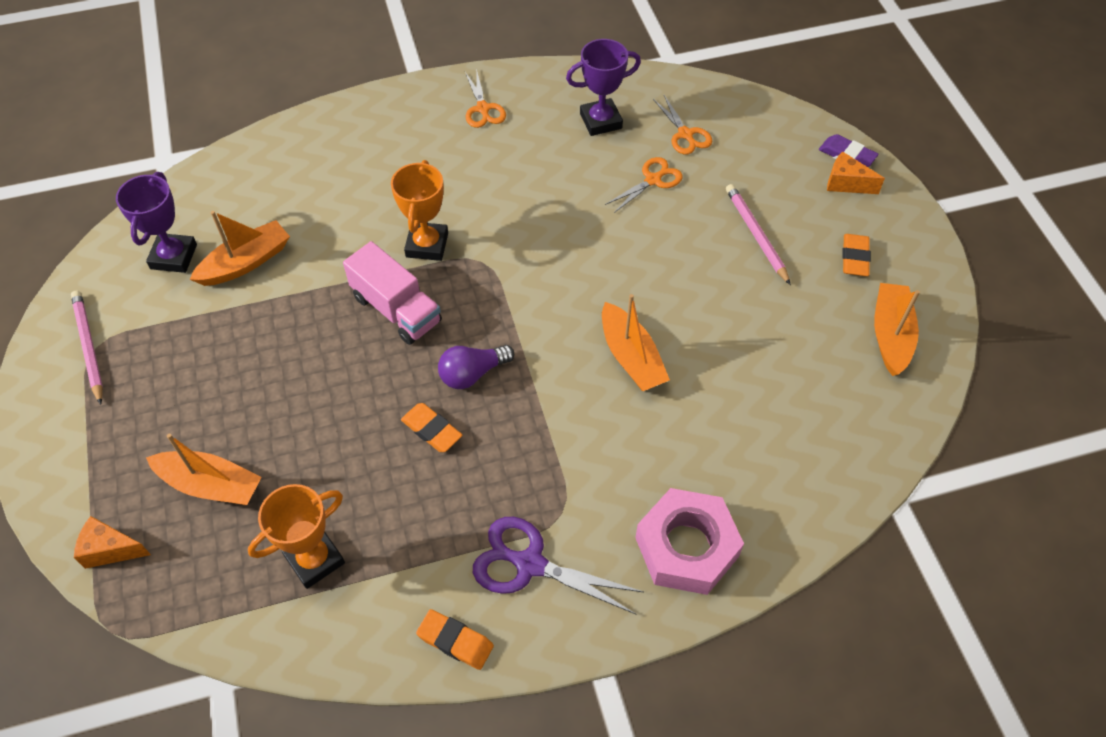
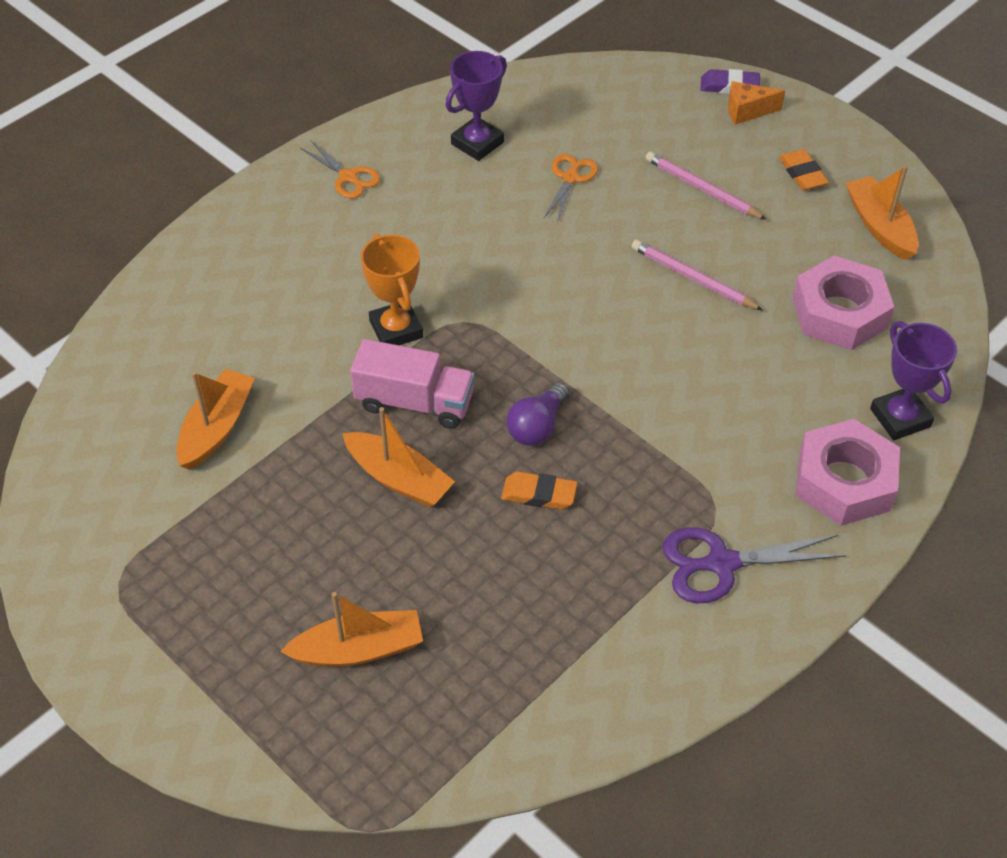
camera: 30 degrees left, 5 degrees down
(89, 347) = (110, 586): pink pencil -> pink pencil (693, 278)
(111, 550) = (304, 759): orange cheese -> none
(173, 256) = (130, 457): purple trophy -> purple trophy (900, 418)
(314, 559) = (520, 661): orange trophy -> none
(455, 641) = (707, 661): orange eraser -> none
(631, 357) = (673, 345): orange boat -> orange boat (399, 478)
(685, 134) = (568, 124): orange scissors -> none
(795, 395) = (839, 313): none -> pink nut

